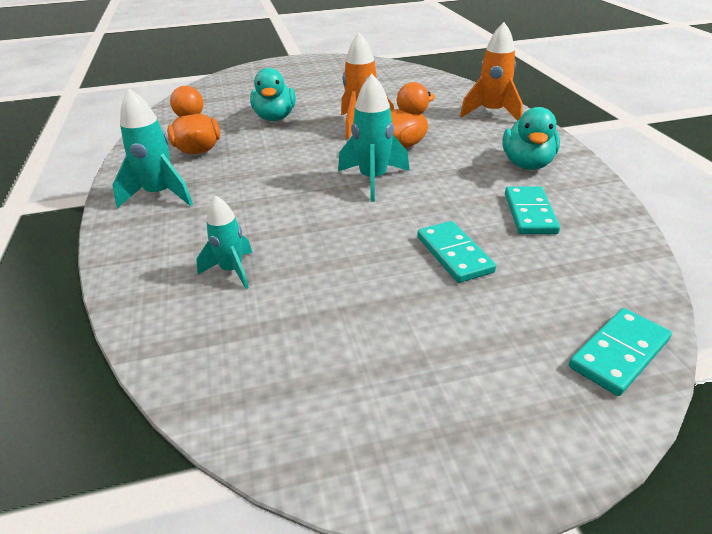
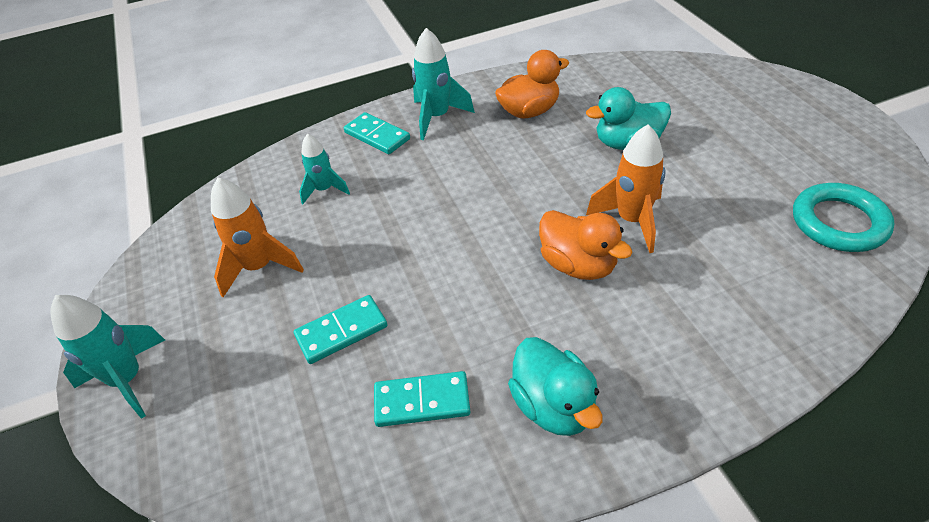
camera: 85 degrees right, 10 degrees up
(373, 180) = (484, 252): turquoise rocket -> turquoise rocket (127, 379)
(388, 76) = (839, 222): none -> turquoise ring
(492, 113) = (730, 365): orange rocket -> orange rocket (259, 267)
(527, 164) = (553, 406): turquoise duck -> turquoise duck turned 120 degrees counterclockwise
(619, 354) = (187, 457): turquoise domino -> turquoise domino (377, 136)

